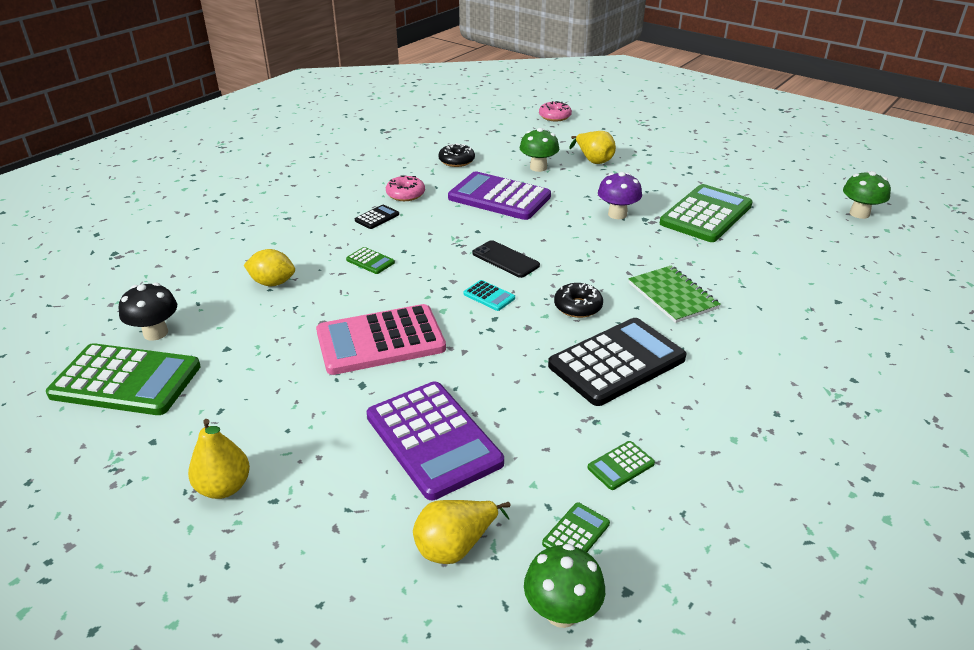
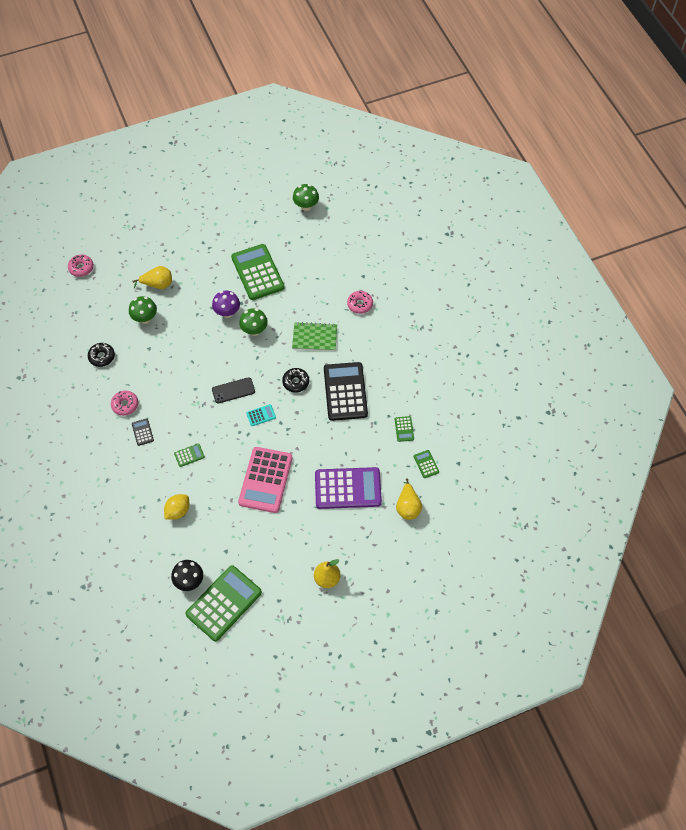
camera: 60 degrees left, 25 degrees up
(499, 197) = (166, 358): purple calculator -> none
(562, 612) = (454, 488): green mushroom -> green mushroom (254, 330)
(786, 317) = (360, 304): none -> pink donut

